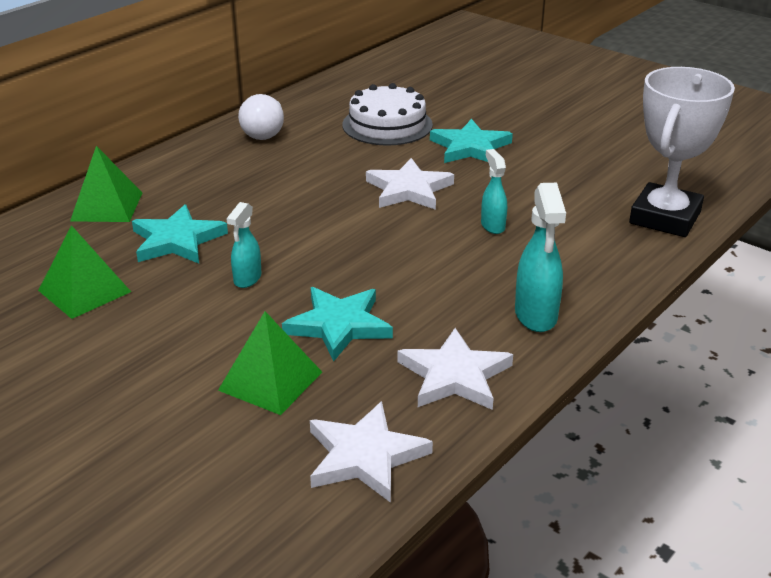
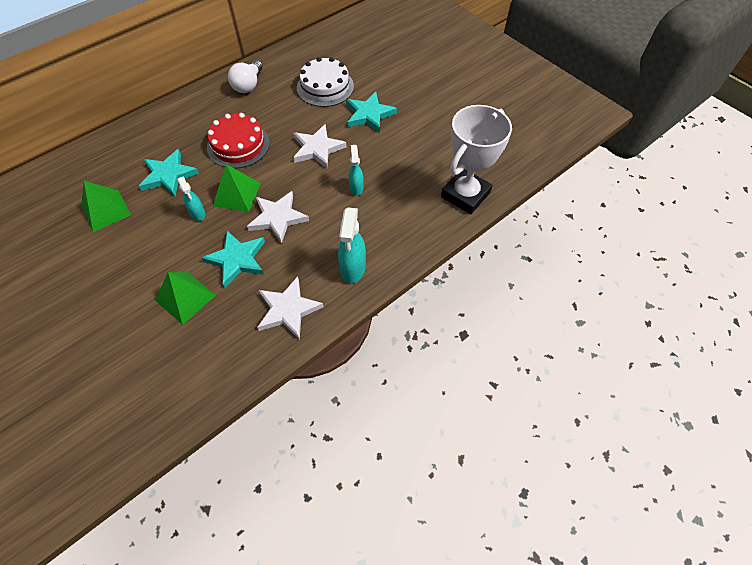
camera: 10 degrees right, 25 degrees up
(107, 206) = (137, 141): green pyramid -> green pyramid (237, 194)
(247, 279) = (198, 214): turquoise spray bottle -> turquoise spray bottle turned 60 degrees counterclockwise
(279, 196) = (238, 145): none -> red cake
(365, 456) = (217, 363): white star -> white star (277, 218)

